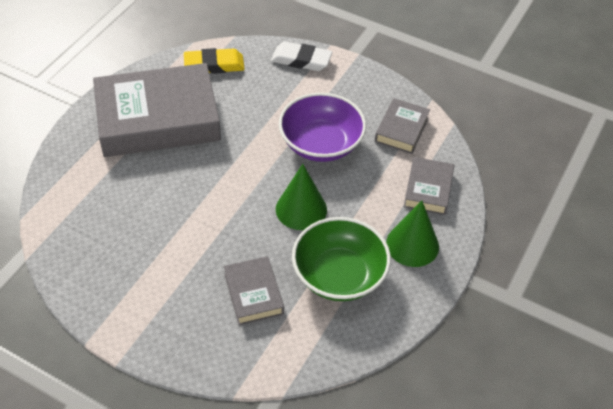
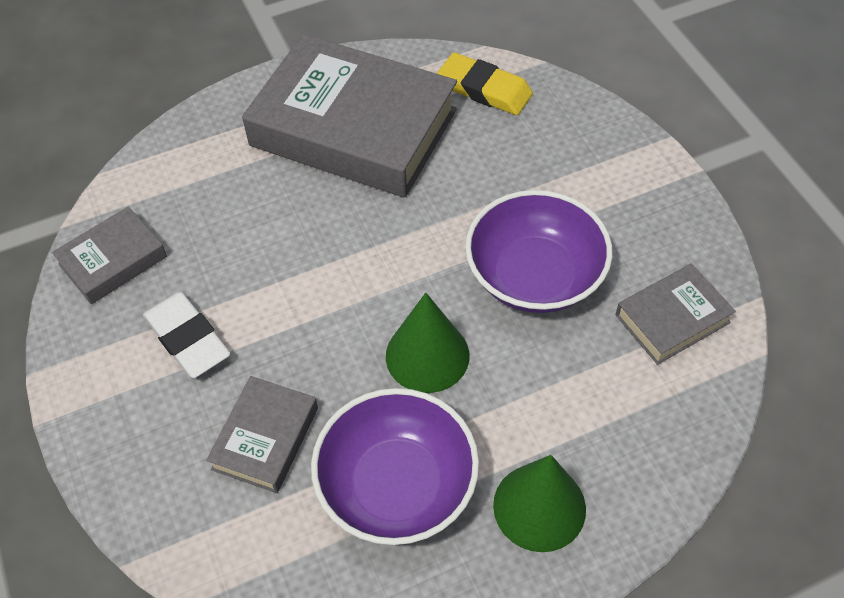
camera: 40 degrees right, 5 degrees up
(301, 60) = (609, 139): white eraser -> white eraser (187, 339)
(339, 275) = (397, 485): green bowl -> purple bowl
(428, 189) = (636, 435): grey book -> grey book (113, 260)

